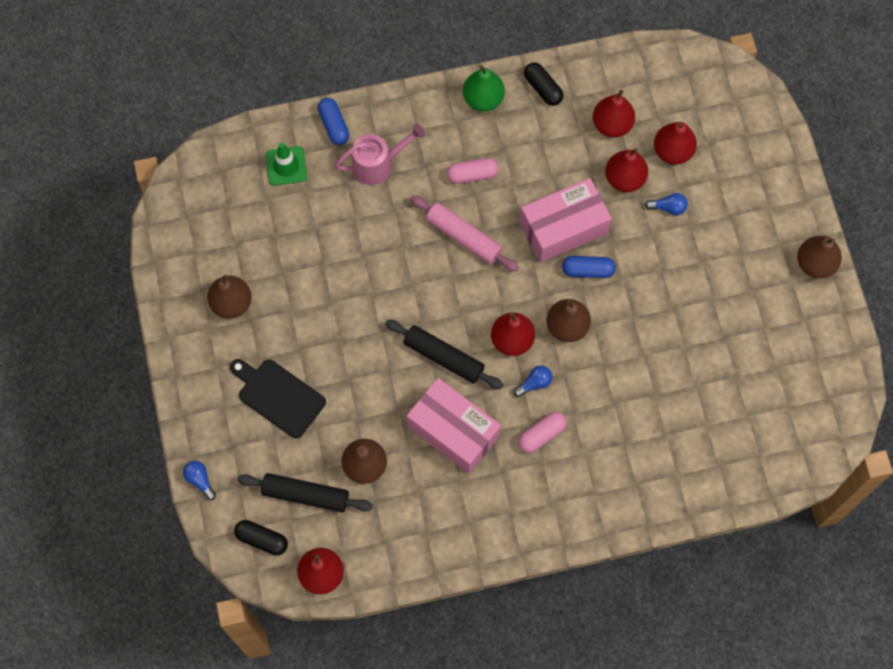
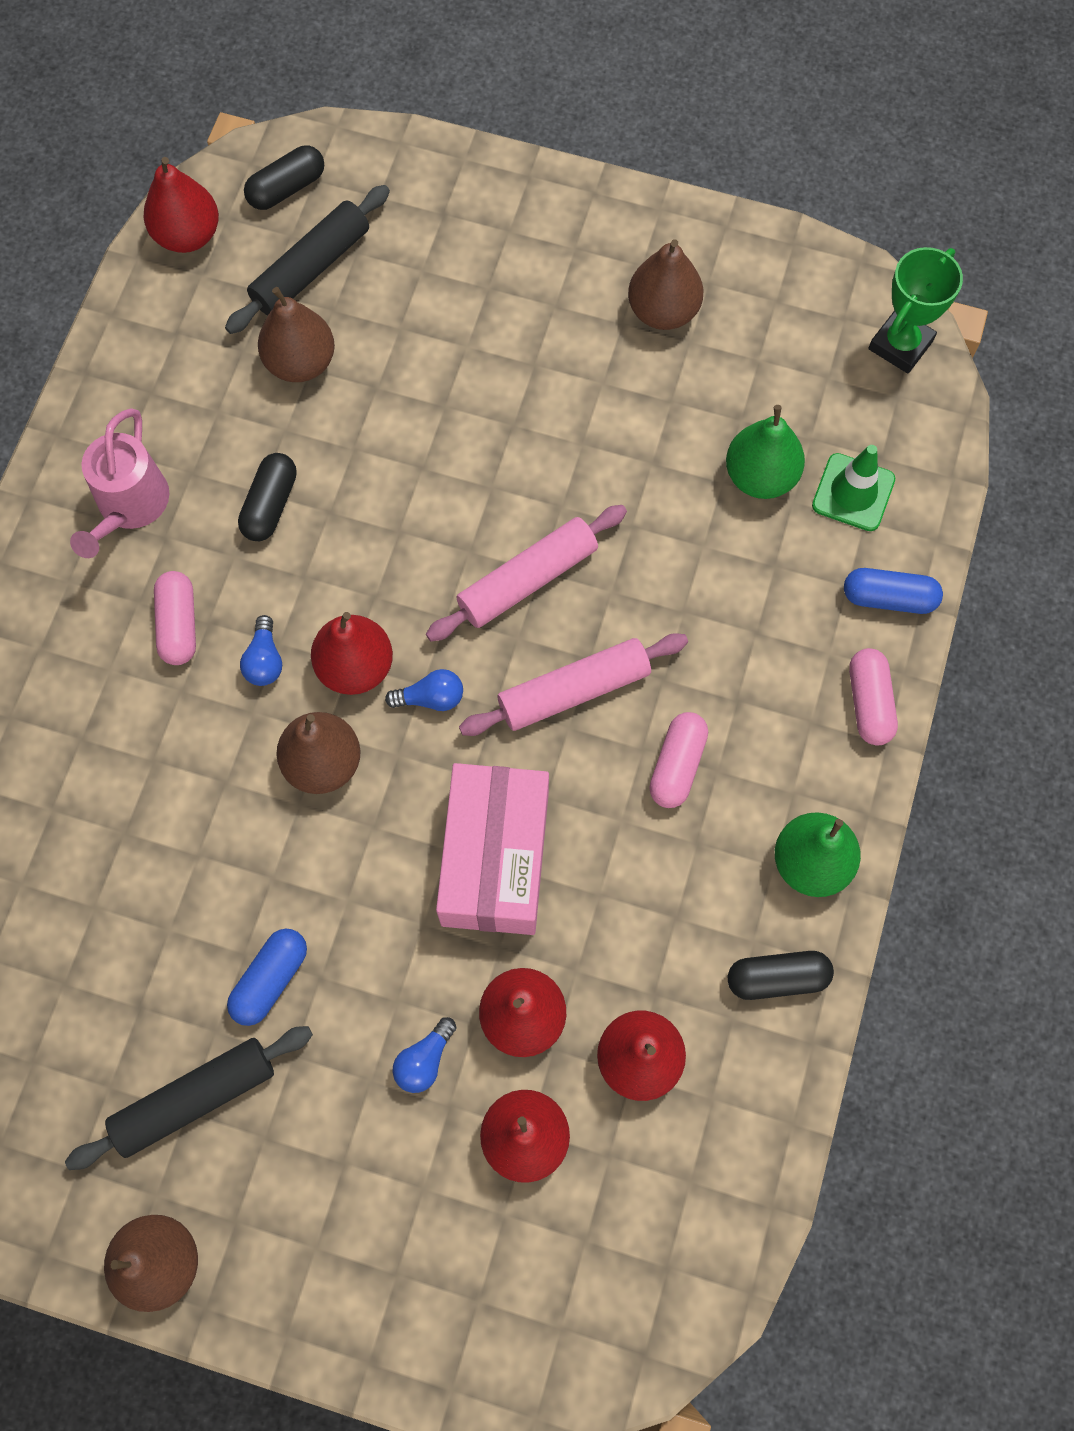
camera: 120 degrees right, 0 degrees up
(188, 182) = (900, 345): none -> green trophy
(200, 480) = (421, 155): blue light bulb -> blue light bulb (430, 698)
(279, 396) = (479, 304): black cutting board -> none
(301, 211) = (760, 476): none -> green pear
(378, 164) = (779, 629): pink watering can -> pink watering can (129, 507)
(392, 110) = (869, 702): none -> pink capsule
(420, 287) = (527, 580): none -> pink rolling pin
(443, 357) = (392, 553): black rolling pin -> black rolling pin (195, 1099)
(453, 431) = (270, 505): pink box -> black capsule
(587, 270) = (396, 853): blue capsule -> blue capsule (270, 980)

